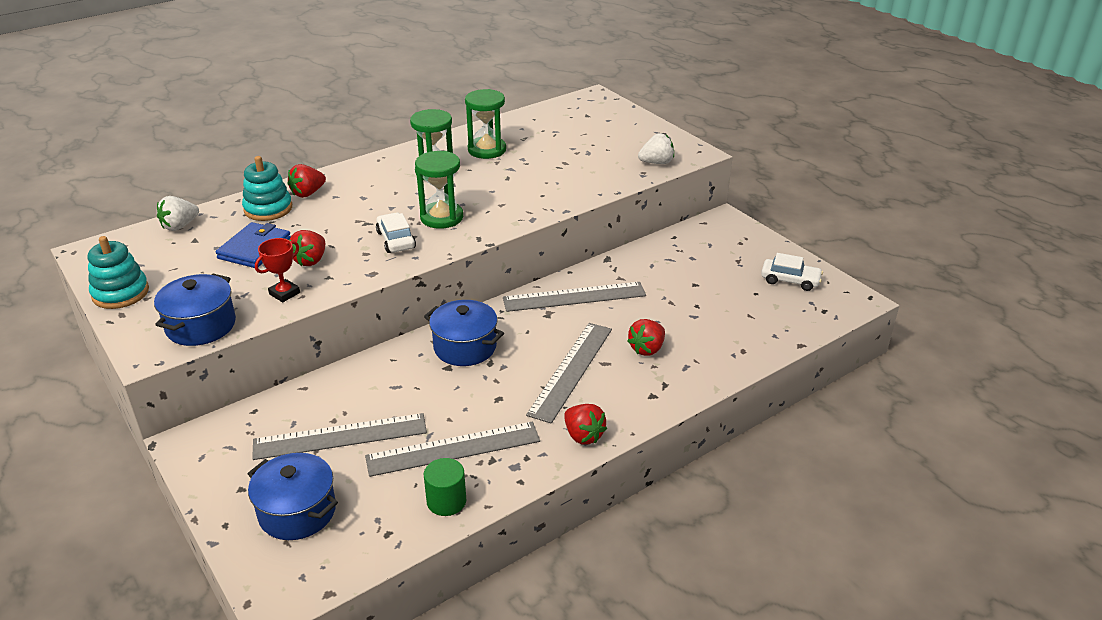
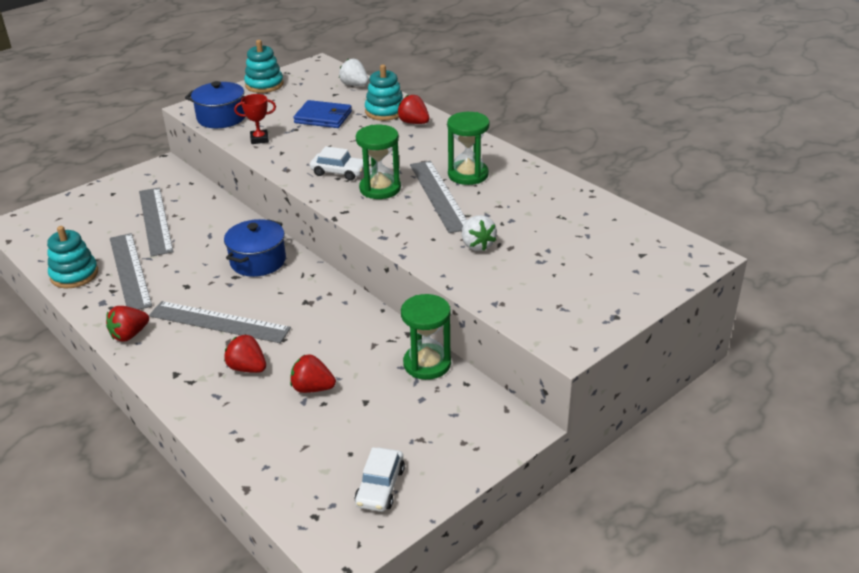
camera: 85 degrees right, 0 degrees up
(284, 293) = (259, 139): red trophy -> red trophy turned 45 degrees counterclockwise
(297, 512) = (84, 217): blue pot -> none
(311, 260) = (306, 141): red strawberry -> red strawberry (312, 388)
(396, 240) = (339, 172): white car -> white car turned 45 degrees clockwise
(446, 501) = (74, 275): green cylinder -> turquoise stacking toy
(487, 150) = (524, 197): green hourglass -> green hourglass (427, 364)
(574, 297) = (336, 316): grey ruler -> grey ruler (439, 195)
(656, 163) = (529, 312): white strawberry -> white strawberry (477, 245)

